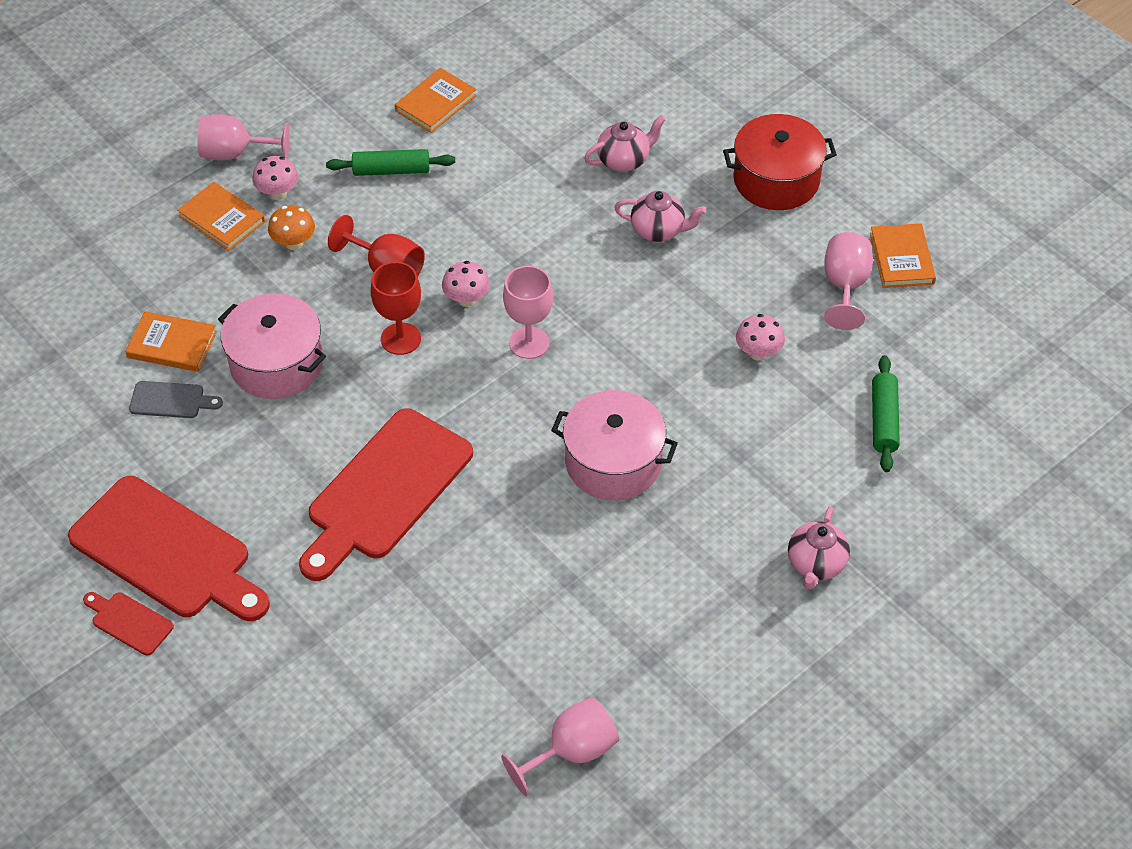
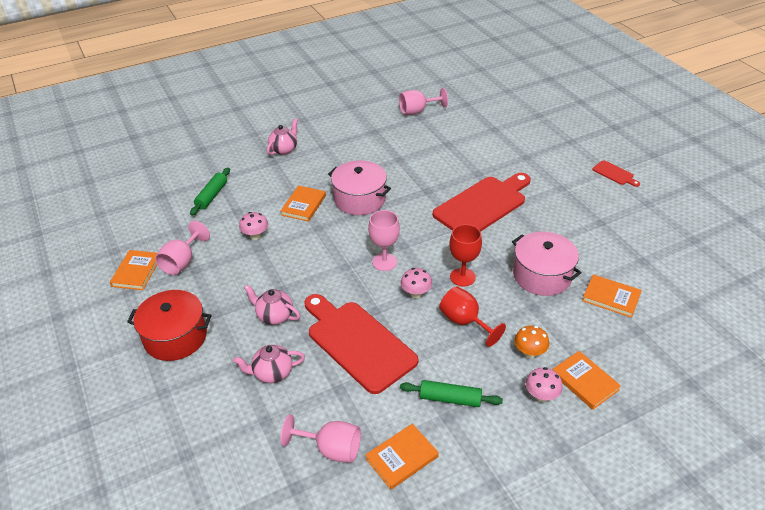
camera: 165 degrees left, 10 degrees down
(167, 552) = (599, 197): red cutting board -> red cutting board (357, 343)
(171, 400) = (607, 266): grey cutting board -> none
(235, 153) = (578, 440): pink goblet -> pink goblet (331, 449)
(708, 430) = (303, 205): none -> orange book

